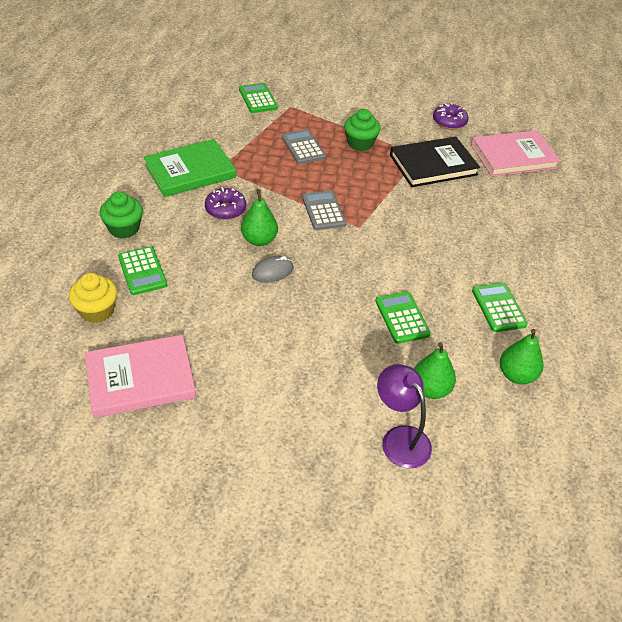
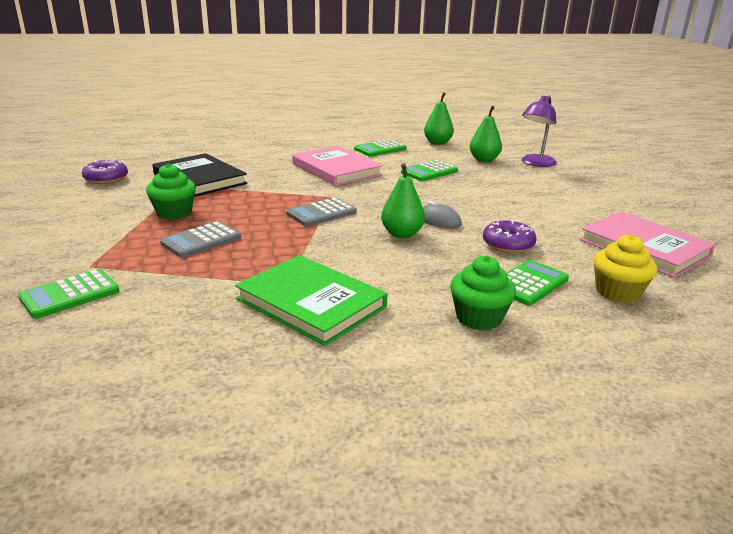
camera: 110 degrees left, 20 degrees down
(225, 209) = (370, 261): purple donut -> purple donut (508, 245)
(513, 156) = (165, 154): pink book -> pink book (336, 169)

